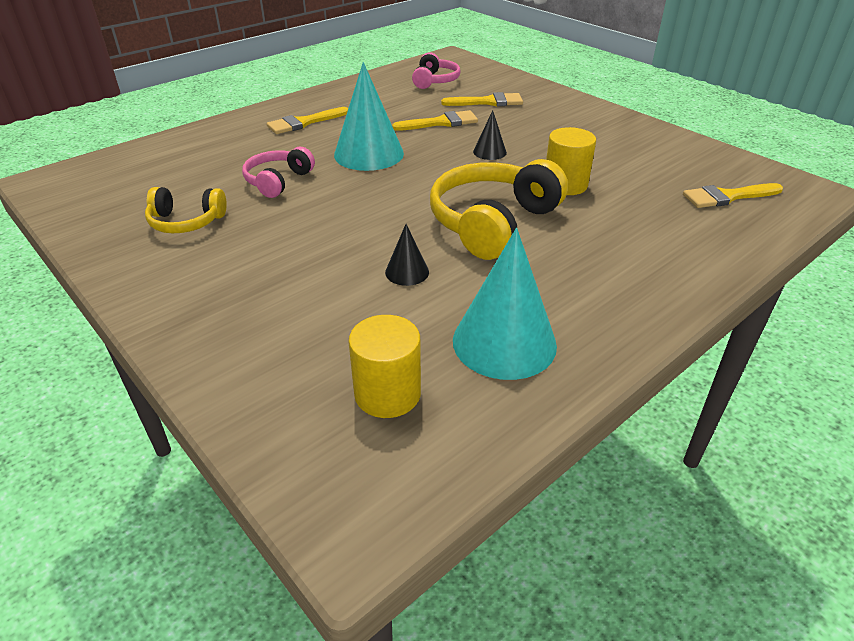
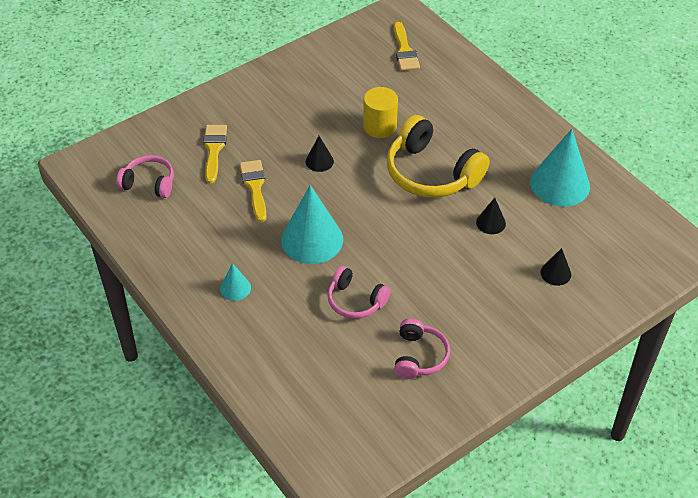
camera: 85 degrees left, 10 degrees up
(186, 222) = (419, 356): yellow headphones -> pink headphones
(304, 122) = (235, 288): yellow brush -> turquoise cone
(307, 334) = (555, 273): none -> black cone
(387, 393) = (603, 236): yellow cylinder -> none

